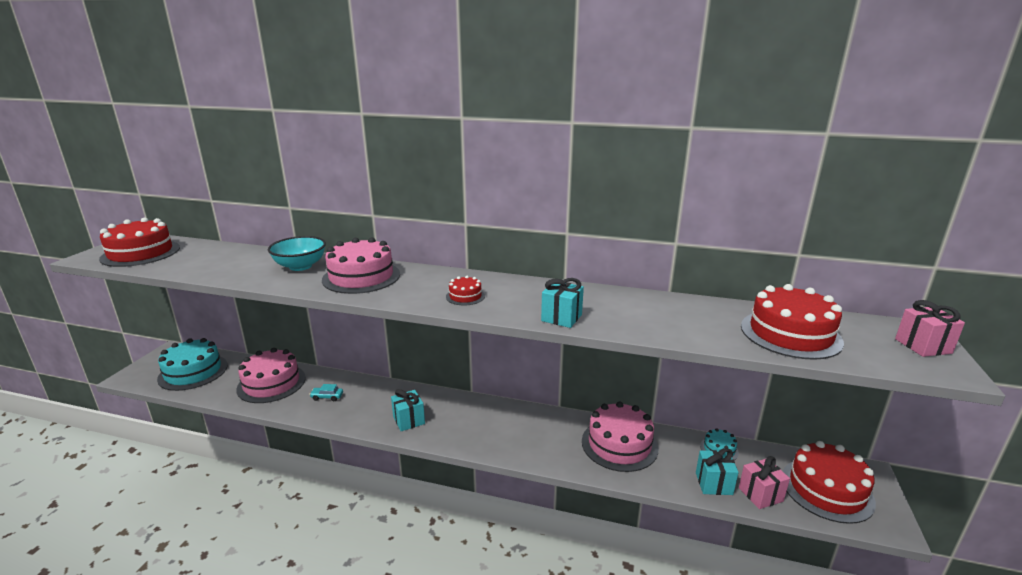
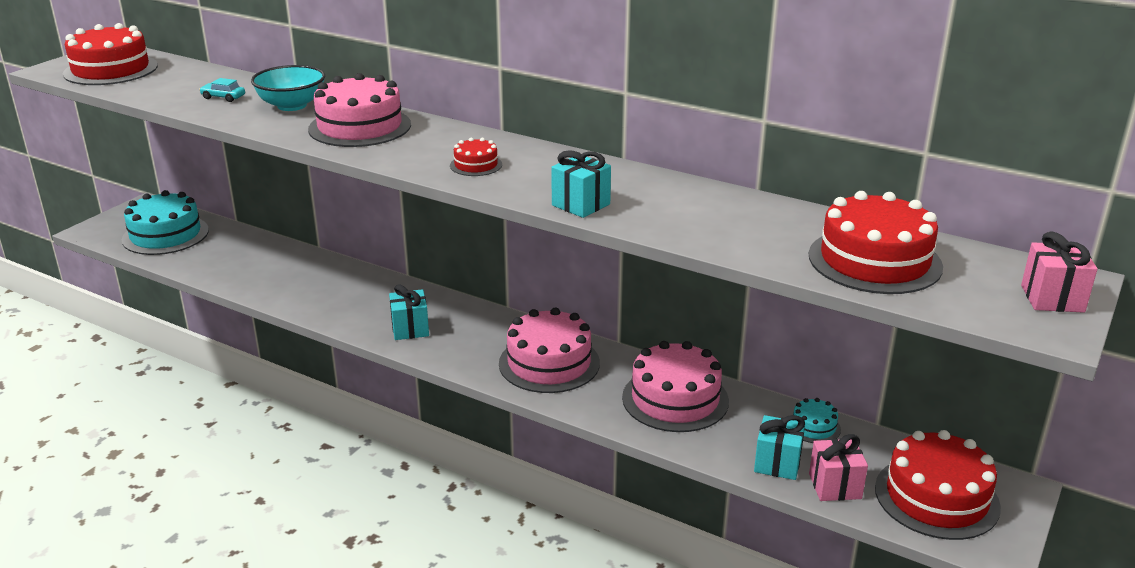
camera: 15 degrees right, 5 degrees up
(271, 383) = (255, 261): pink cake -> pink cake (549, 363)
(327, 397) = (318, 287): turquoise car -> turquoise car (223, 97)

